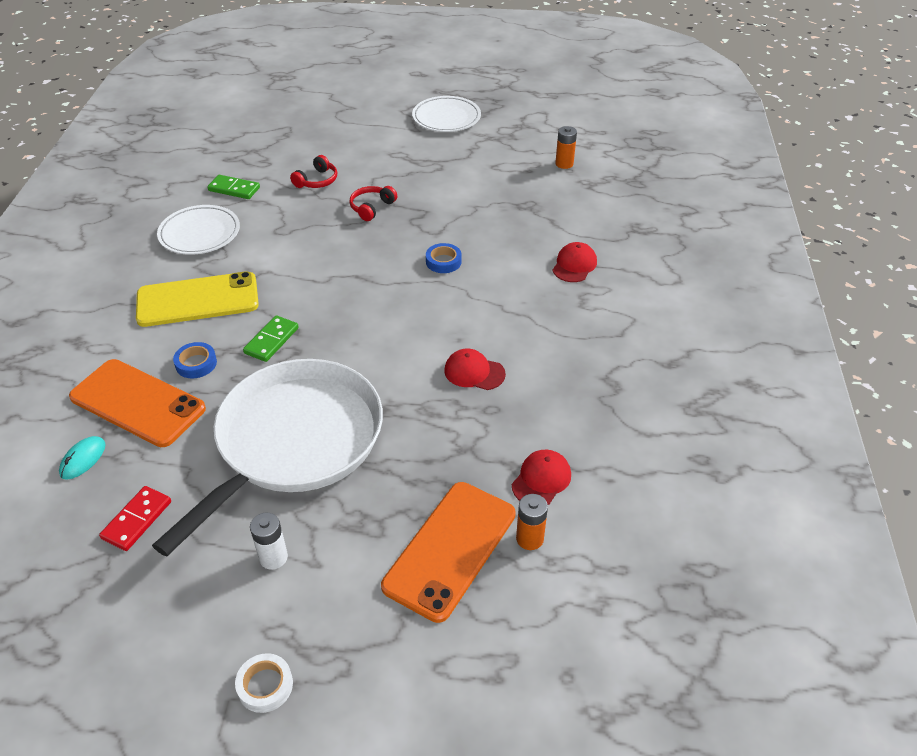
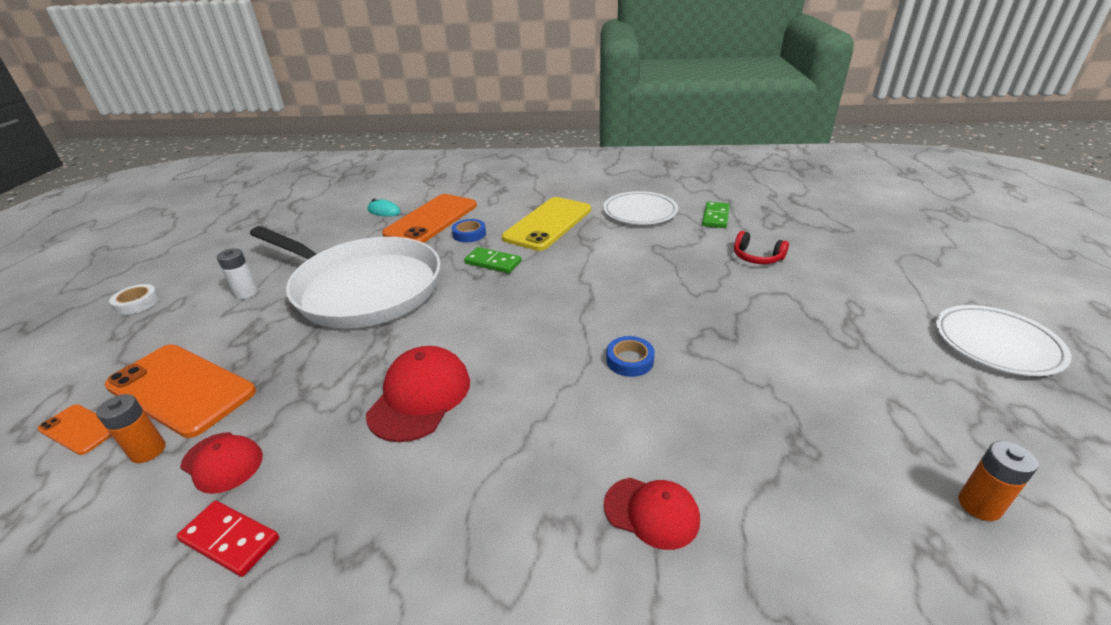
camera: 90 degrees right, 10 degrees down
(137, 520) = (318, 237): red domino -> red domino (230, 540)
(198, 300) = (548, 224): yellow phone -> yellow phone turned 45 degrees clockwise
(371, 208) = (722, 297): red headphones -> none
(474, 372) = (420, 396): red cap -> red cap, size x1.56
(502, 612) = (79, 429): none -> orange phone

